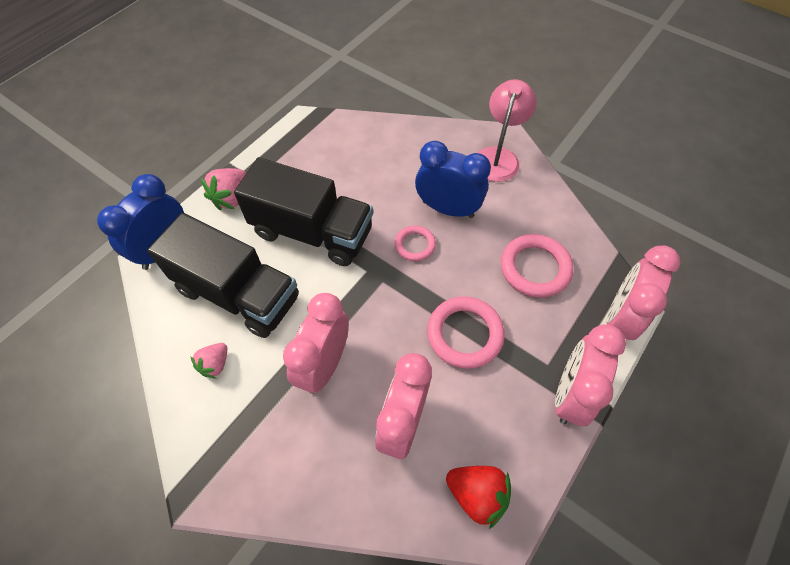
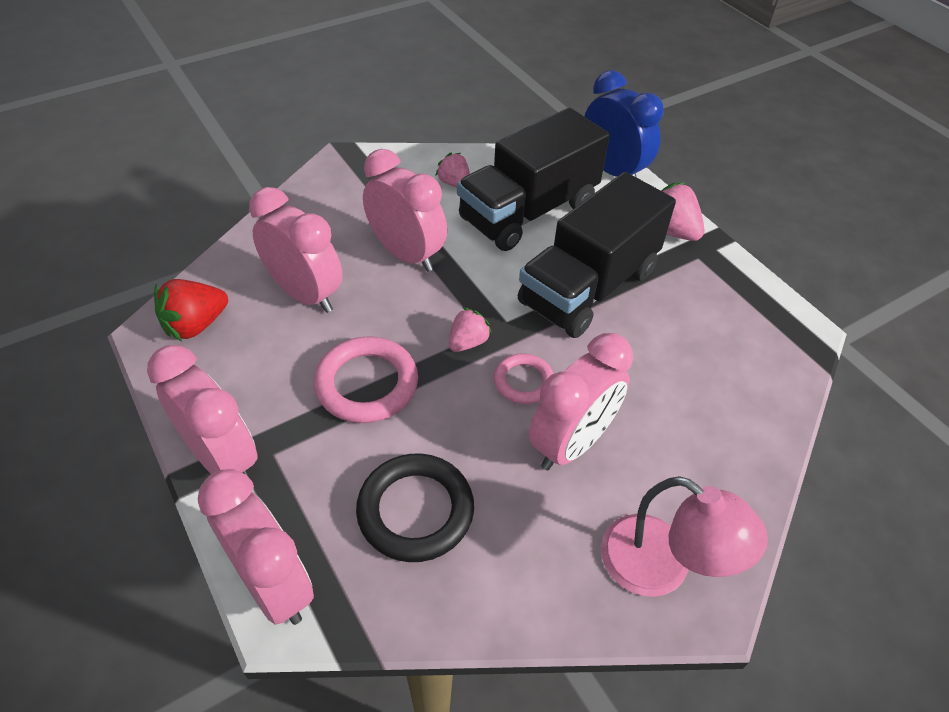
camera: 110 degrees right, 10 degrees down
(397, 287) = (468, 342): none -> pink strawberry
(447, 209) = (571, 444): blue clock -> pink clock
(535, 268) = (415, 511): pink ring -> black ring

